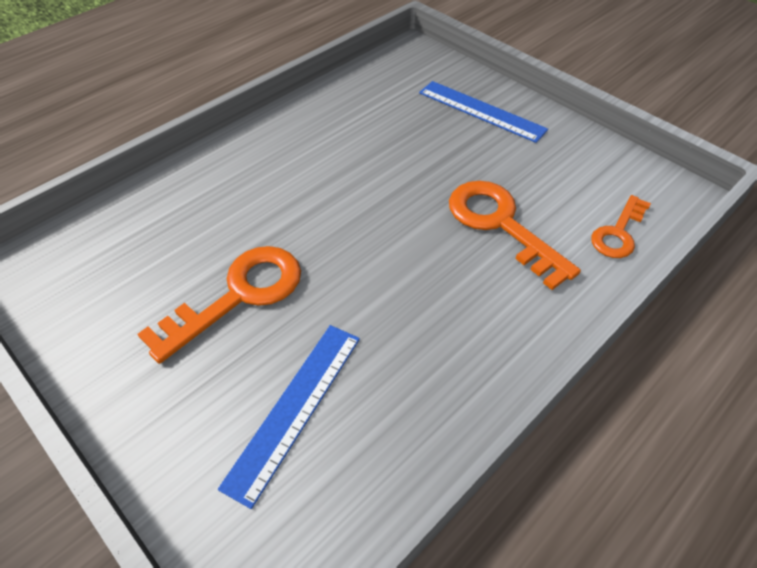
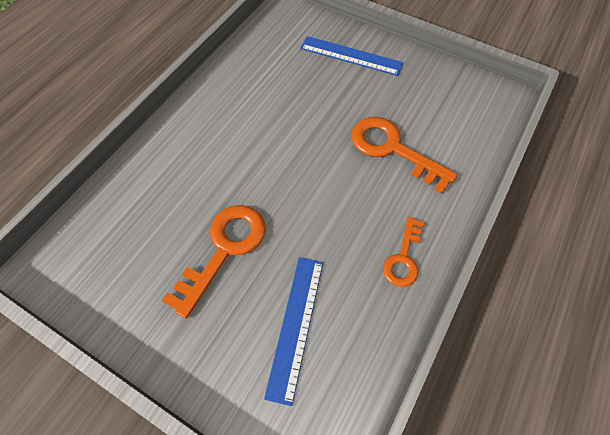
camera: 15 degrees left, 10 degrees up
(618, 233) = (473, 138): orange key -> orange key (403, 258)

